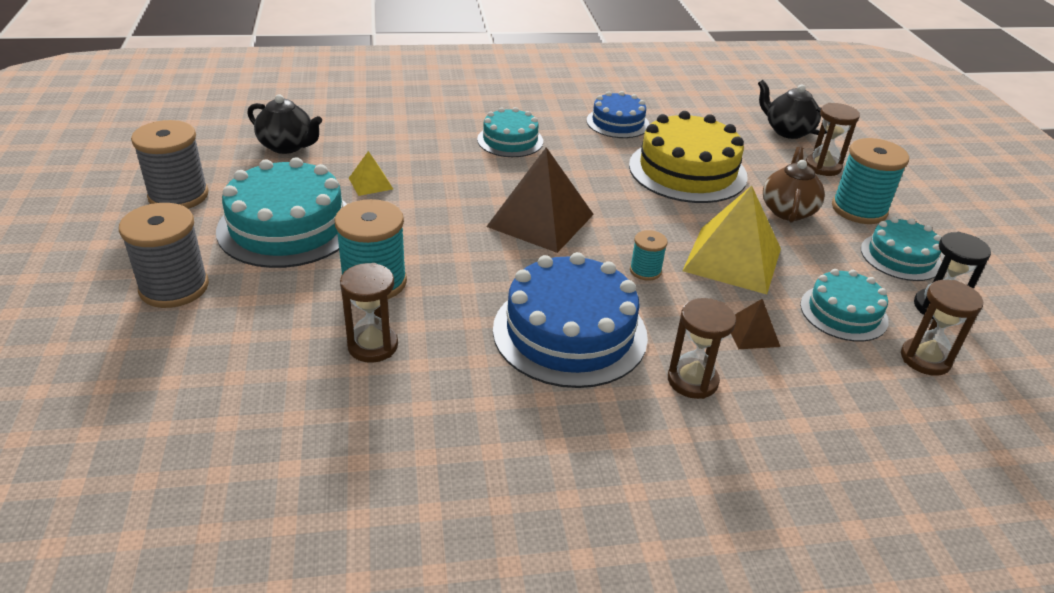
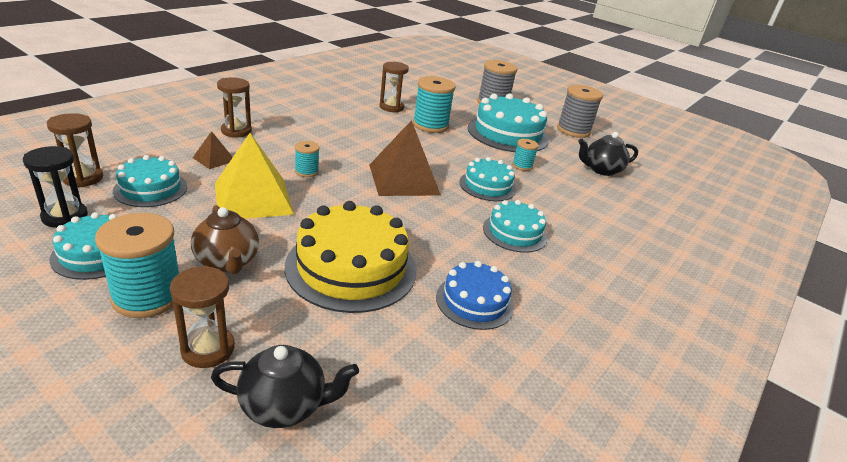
camera: 135 degrees right, 5 degrees down
(370, 183) = (522, 166): yellow pyramid -> turquoise spool
(457, 180) = (487, 186): none -> turquoise cake
(570, 332) = (316, 132): blue cake -> none

